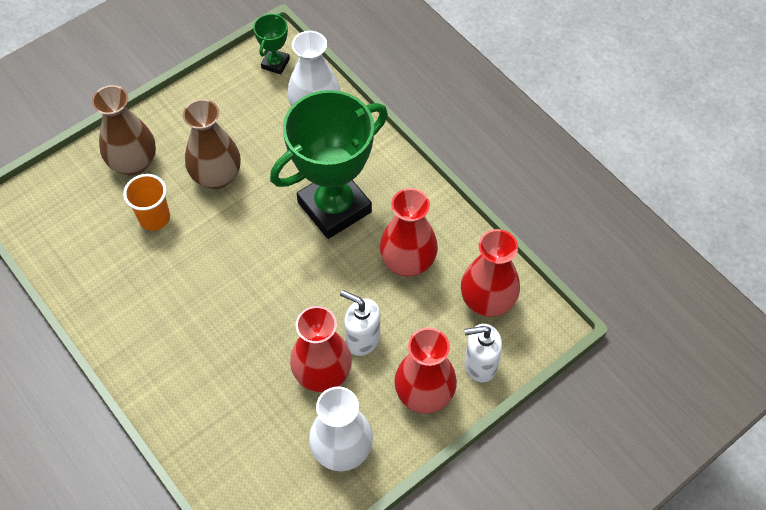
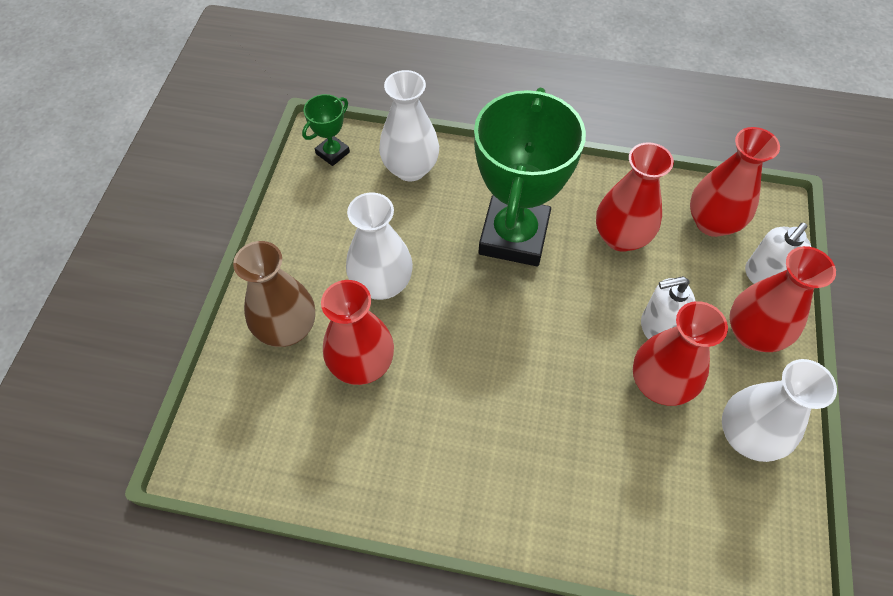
camera: 40 degrees left, 0 degrees up
(154, 218) = (362, 364): orange cup -> red vase
(217, 176) = (382, 284): brown vase -> white vase
(275, 63) = (332, 153): green trophy -> green trophy turned 60 degrees clockwise

